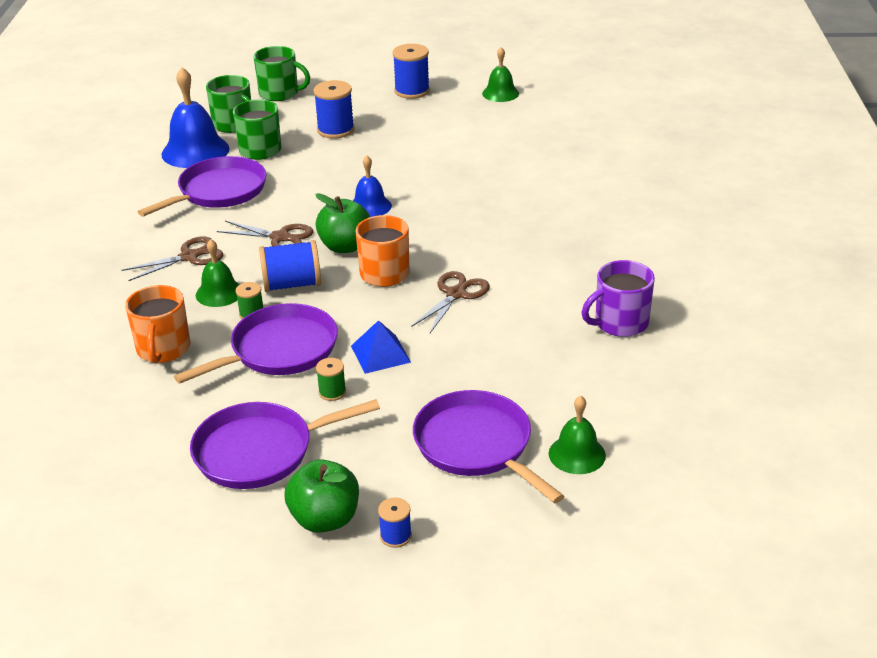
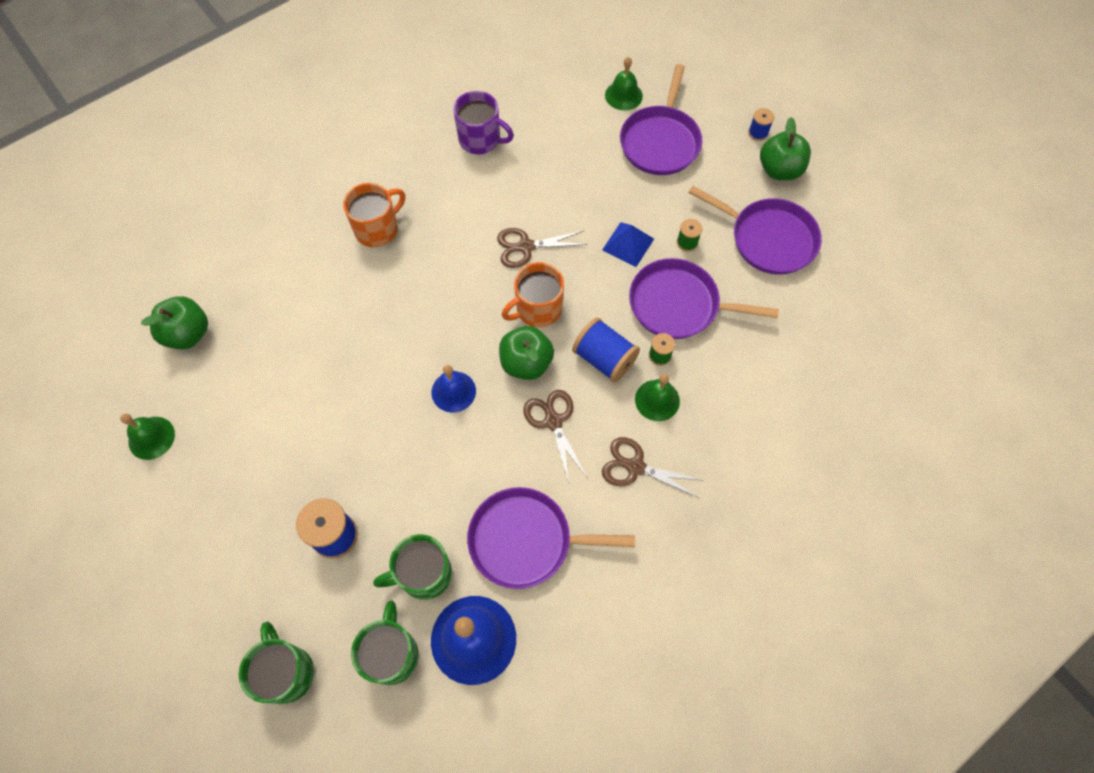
camera: 130 degrees left, 30 degrees up
(163, 349) = (745, 377): orange mug -> orange mug (377, 229)
(412, 91) = (195, 529): blue spool -> none
(571, 124) = (188, 334): none -> green apple

